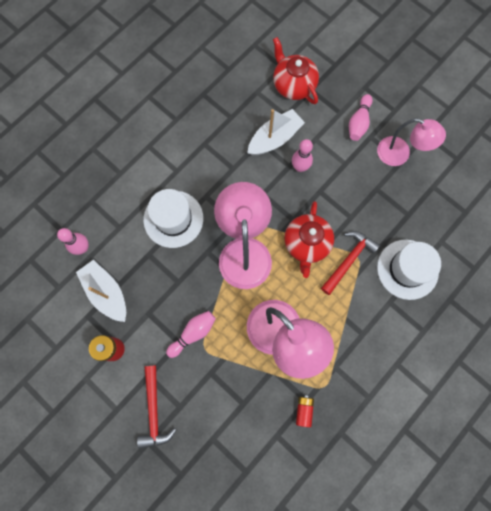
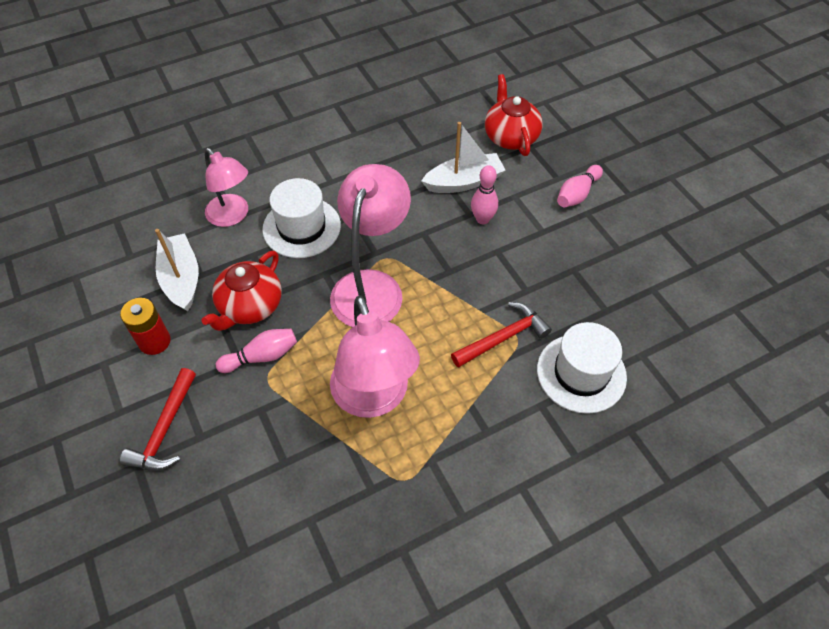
camera: 20 degrees right, 20 degrees down
(82, 248) = (180, 225): pink bowling pin -> none
(304, 410) = (363, 500): red battery -> none
(307, 244) = (455, 302): red teapot -> red teapot (250, 306)
(400, 154) = (619, 241): pink lamp -> pink lamp (232, 216)

